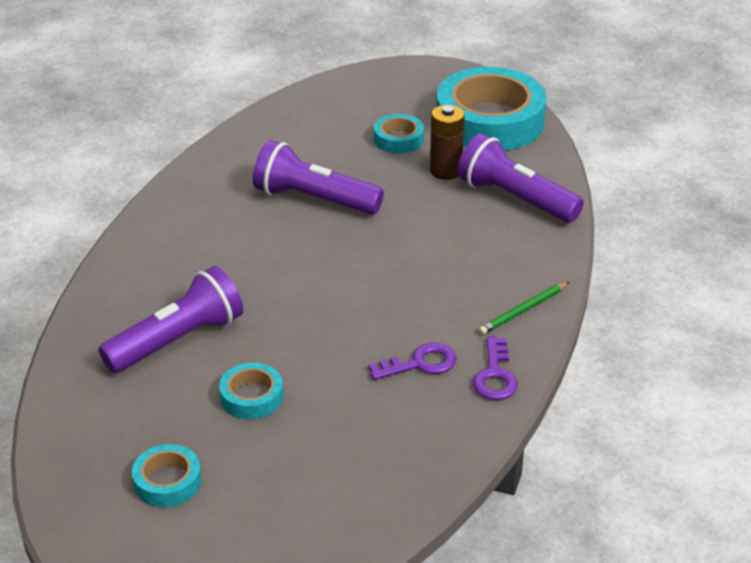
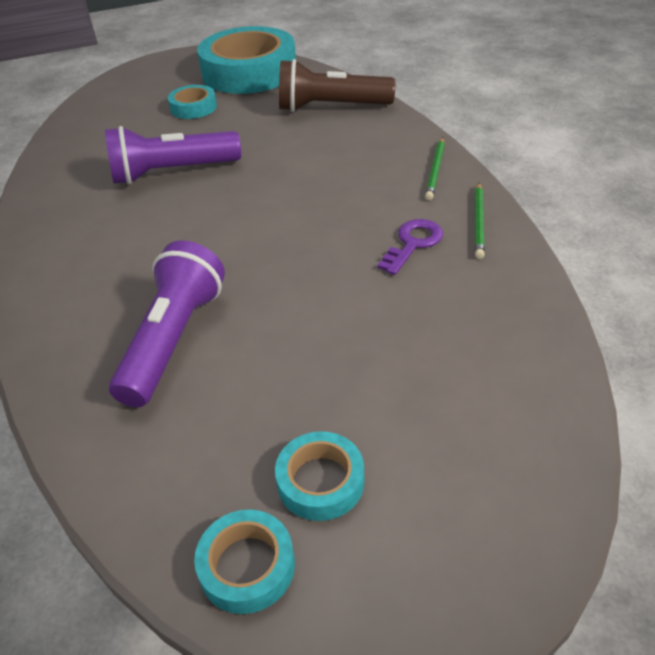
camera: 35 degrees left, 5 degrees up
(251, 397) = (306, 349): turquoise tape -> turquoise tape (247, 566)
(445, 171) = (256, 112): brown battery -> none
(495, 375) = (479, 222): purple key -> green pencil
(515, 198) = (330, 107): purple flashlight -> brown flashlight

